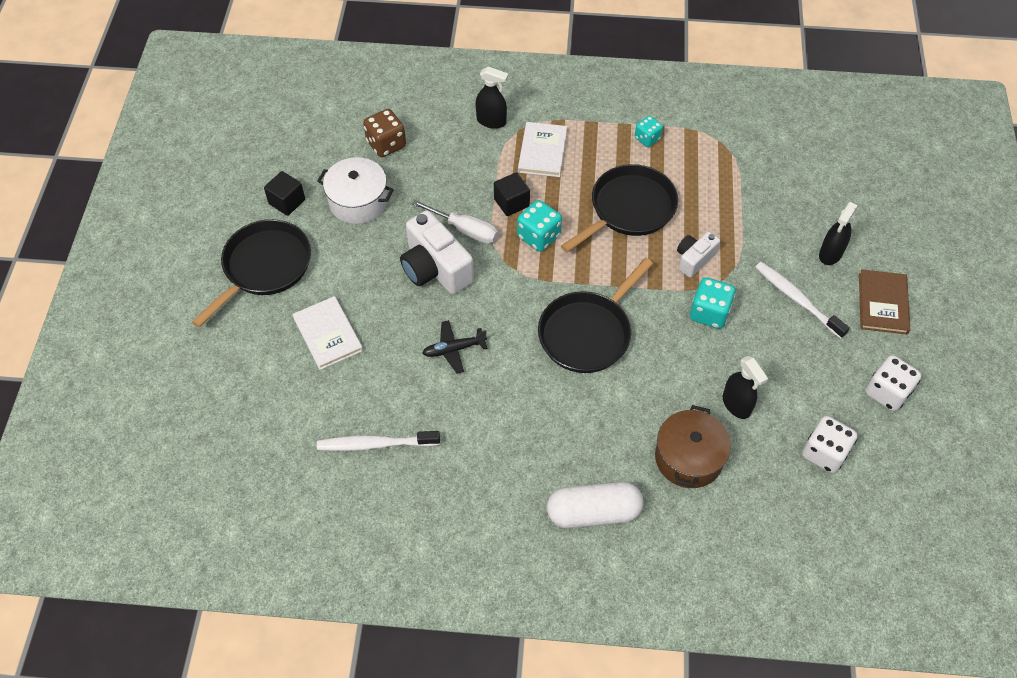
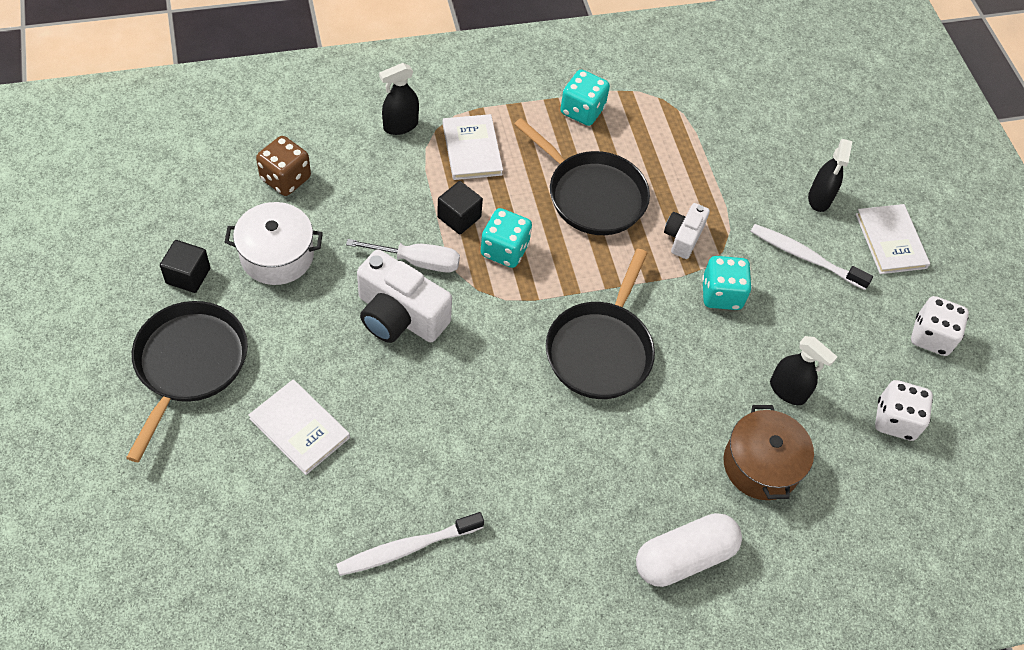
camera: 25 degrees left, 0 degrees up
(454, 349) = (457, 408): black plane -> none
(491, 121) = (400, 126): black spray bottle -> black spray bottle turned 150 degrees clockwise
(629, 209) = (592, 195): black pan -> black pan turned 105 degrees clockwise
(647, 138) = (582, 111): turquoise dice -> turquoise dice, size x1.54
(882, 303) = (890, 241): brown book -> white book

